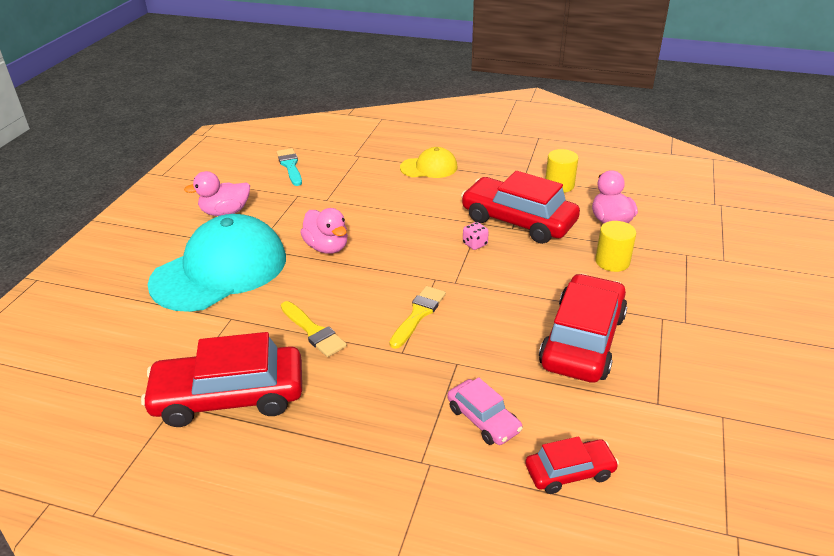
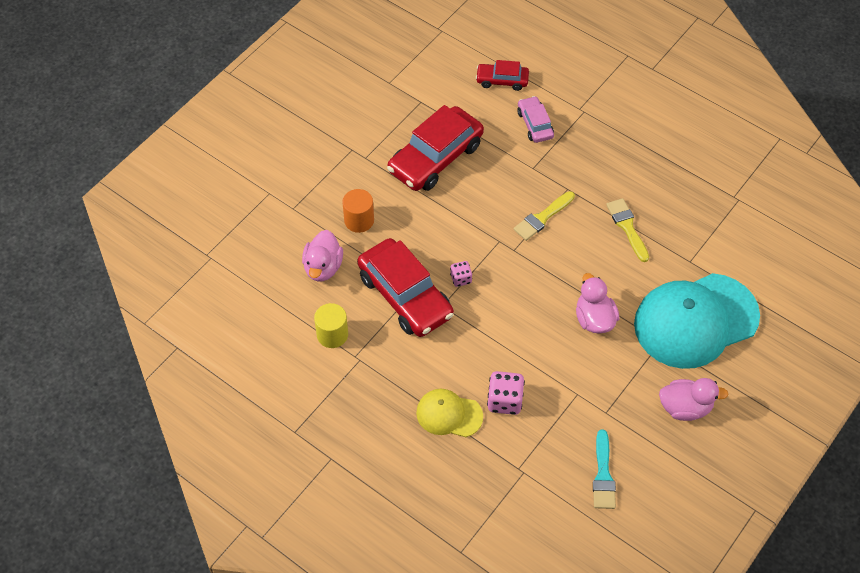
camera: 160 degrees left, 20 degrees up
(229, 396) = (696, 190): red car -> none
(387, 183) = (505, 401): none -> pink dice
(612, 261) = (359, 220): yellow cylinder -> orange cylinder

